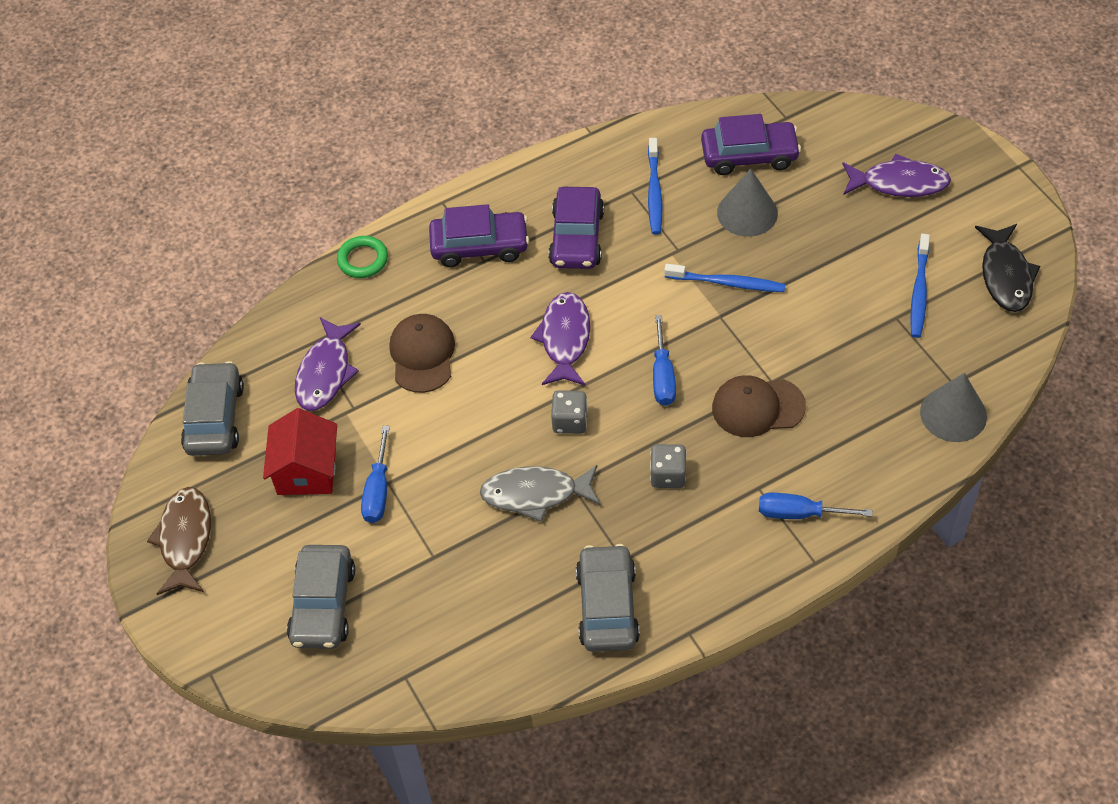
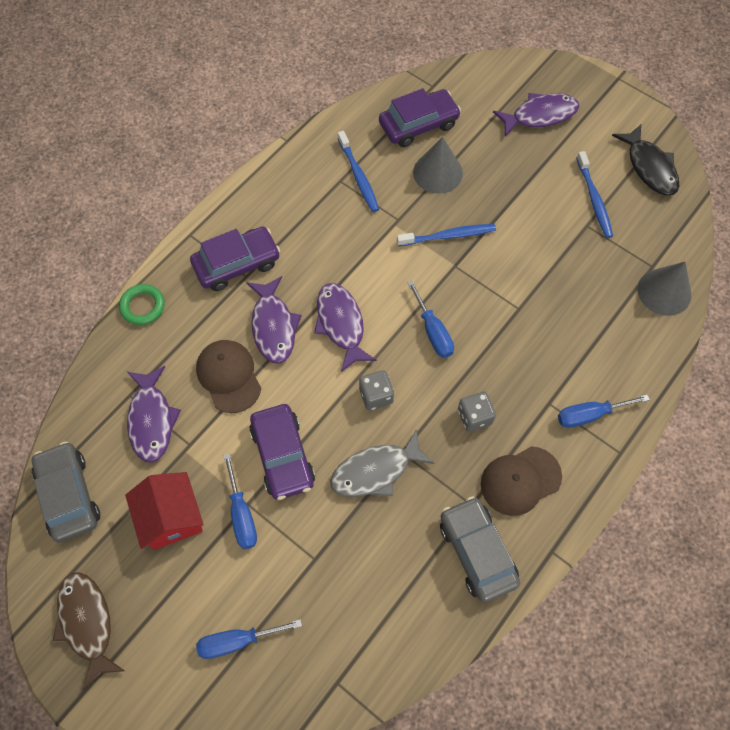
camera: 25 degrees left, 10 degrees up
(323, 605) = (237, 641): grey car -> blue screwdriver
(491, 319) = (273, 326): none -> purple fish
(577, 238) = (313, 233): purple car -> purple car (282, 456)
(757, 407) = (518, 334): brown cap -> brown cap (520, 480)

